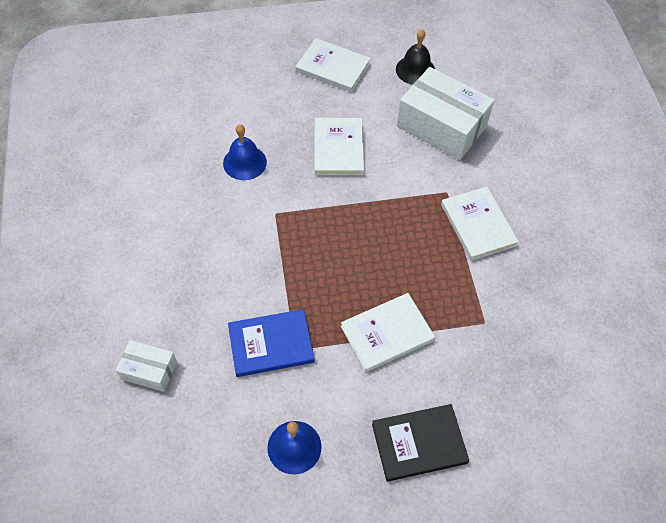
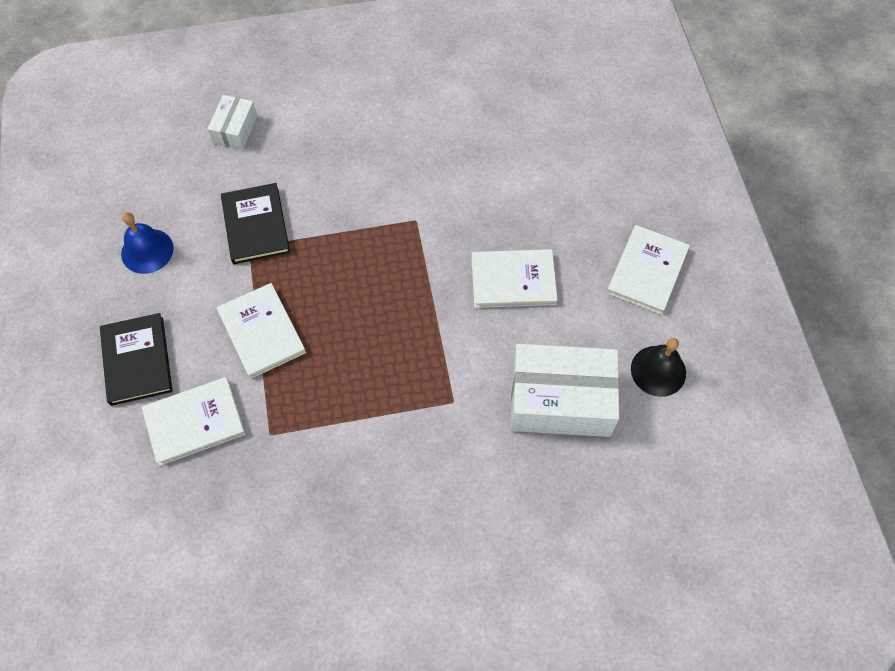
camera: 90 degrees right, 5 degrees up
(244, 162) = (485, 186): blue bell -> none
(271, 344) = (255, 225): blue book -> black book
(441, 126) = (560, 400): white box -> white box turned 60 degrees clockwise
(478, 225) = (404, 436): white book -> white book (194, 422)

